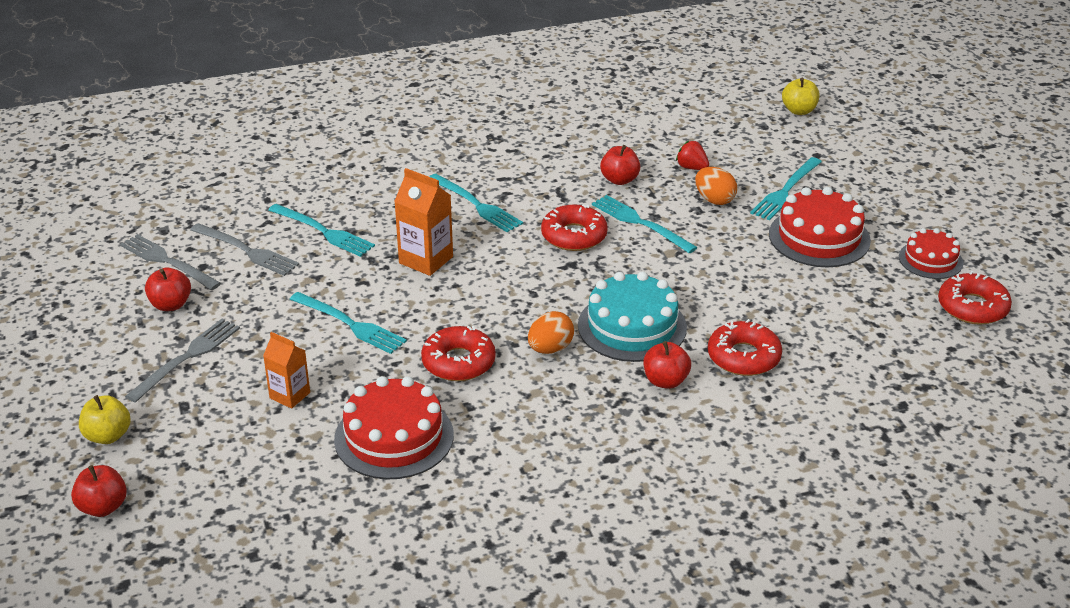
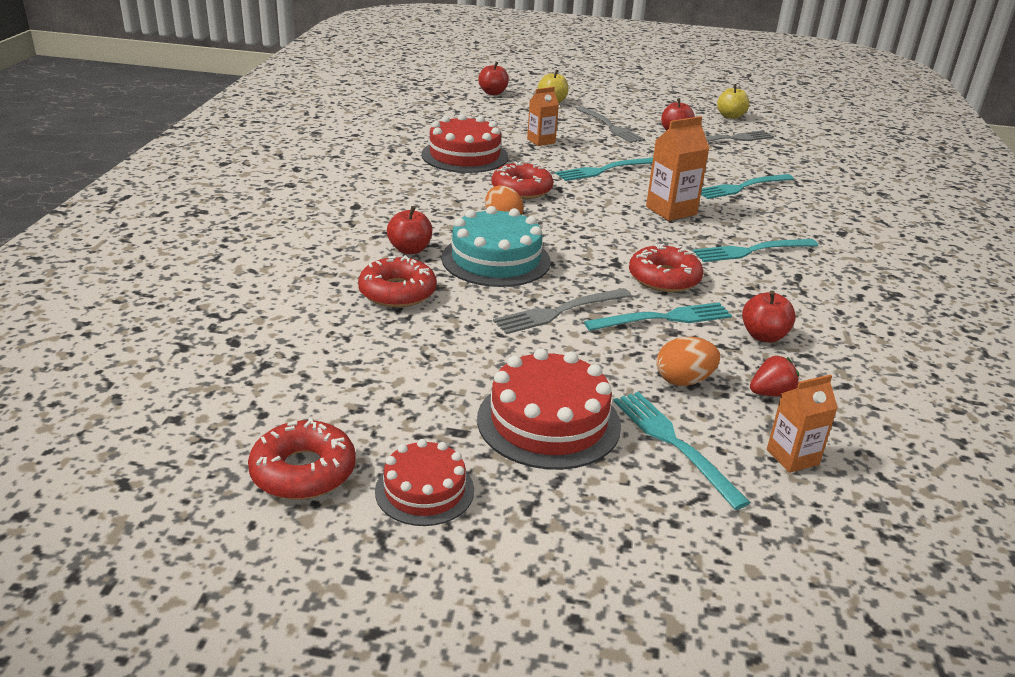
camera: 115 degrees right, 5 degrees down
(248, 251) = (729, 161): grey fork -> grey fork (558, 312)
(751, 153) = (792, 457): none -> orange carton
(799, 111) = (923, 570): yellow apple -> yellow apple (730, 116)

